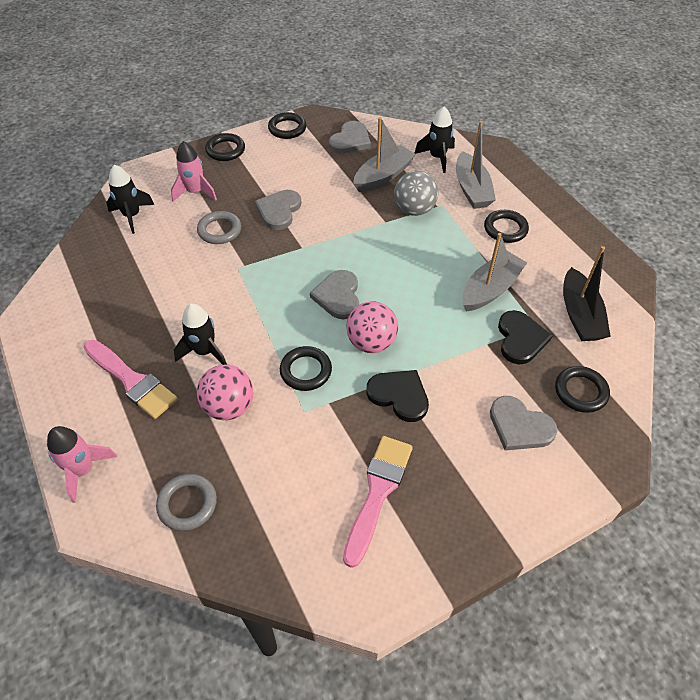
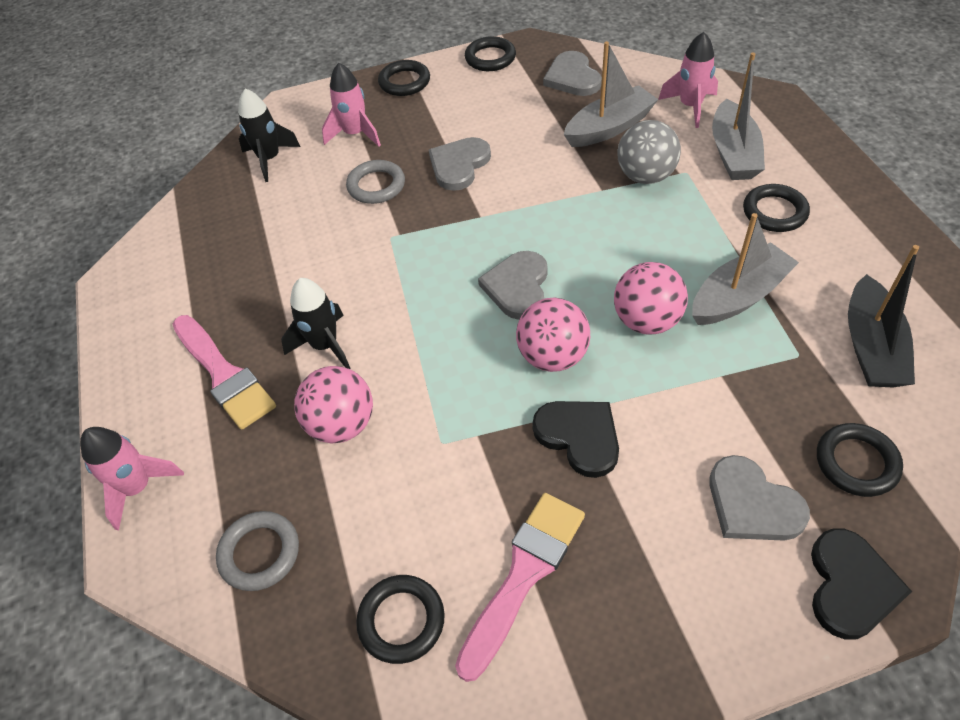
camera: 15 degrees right, 0 degrees up
(306, 371) = (454, 386): black ring -> black ring (401, 620)
(350, 140) = (572, 77): grey heart -> grey heart turned 120 degrees clockwise
(431, 312) = (646, 321): none -> pink ball
(437, 157) = (690, 107): black rocket -> pink rocket
(520, 339) = (773, 373): black heart -> black heart (850, 586)

